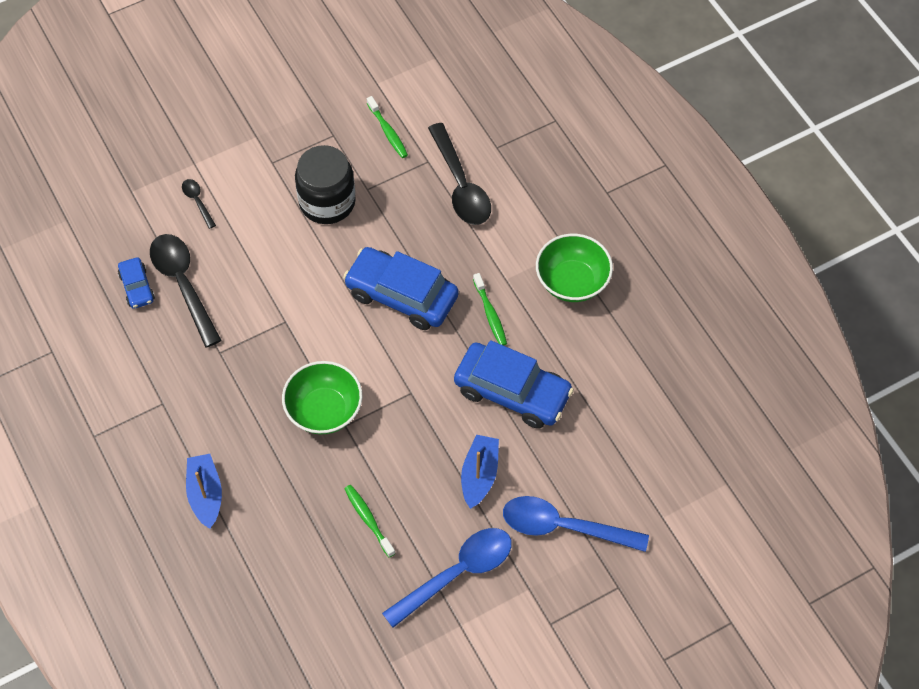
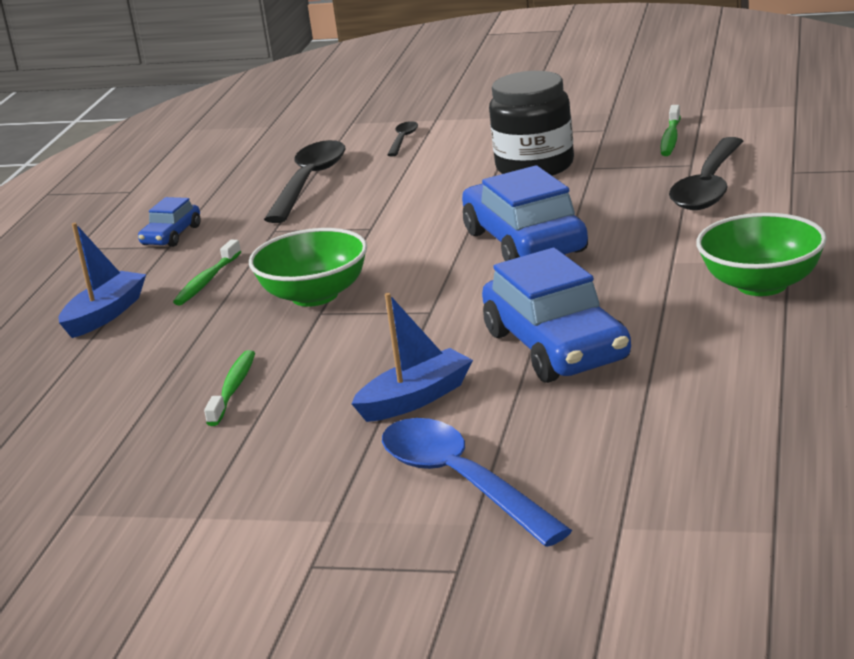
camera: 45 degrees right, 35 degrees down
(137, 287) = (265, 174): blue car -> blue car (171, 236)
(457, 574) = (263, 470): blue spoon -> none
(490, 314) = (614, 281): green toothbrush -> green toothbrush (207, 281)

